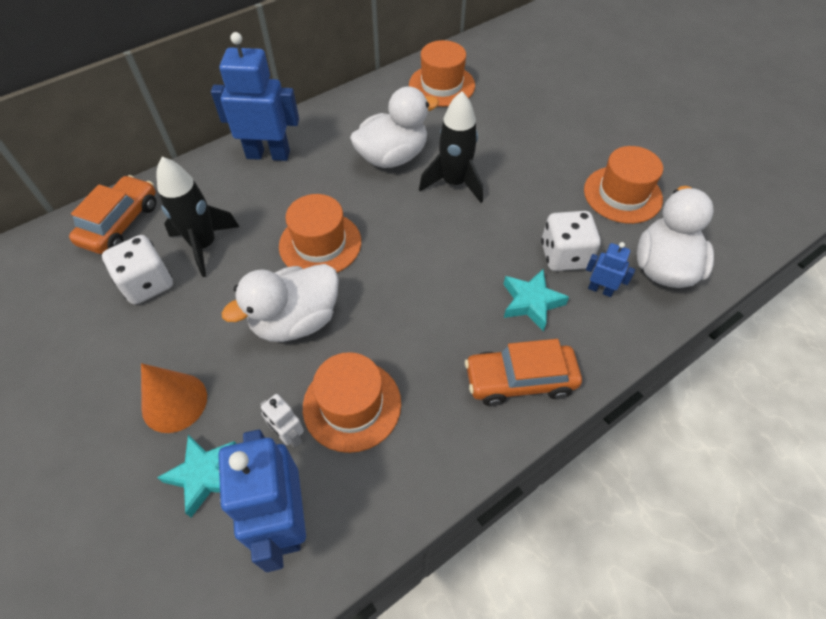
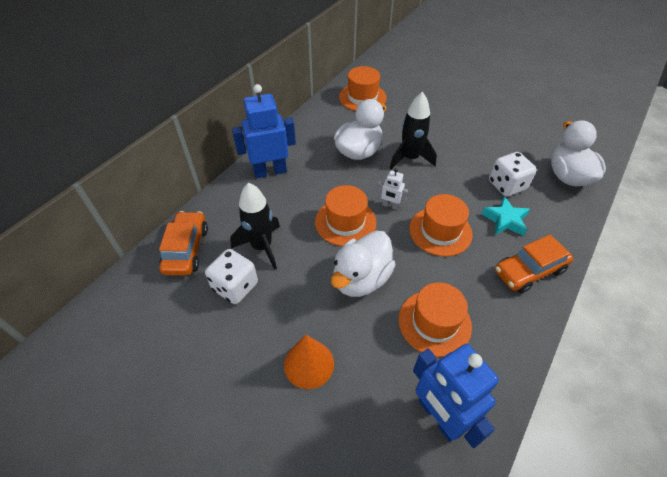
camera: 20 degrees left, 5 degrees down
(205, 475) = (363, 407): turquoise star -> none
(289, 436) = (405, 358): white robot -> white robot (390, 206)
(600, 289) = (540, 200): blue robot -> none
(622, 194) = (517, 139): orange hat -> orange hat (440, 231)

